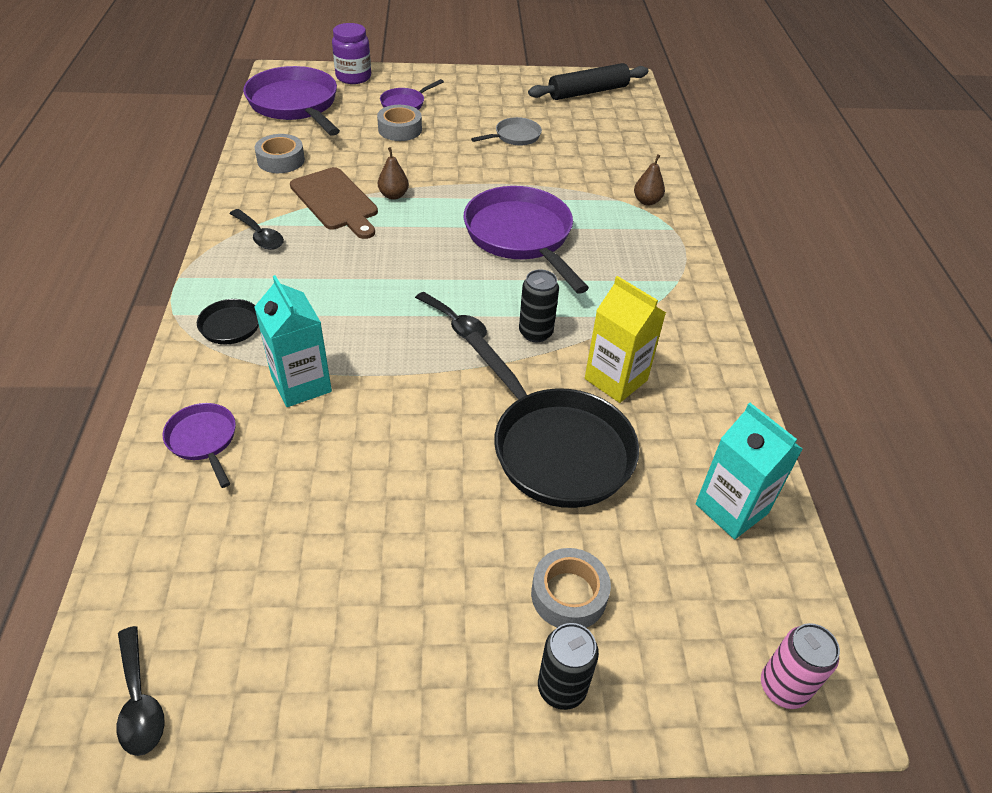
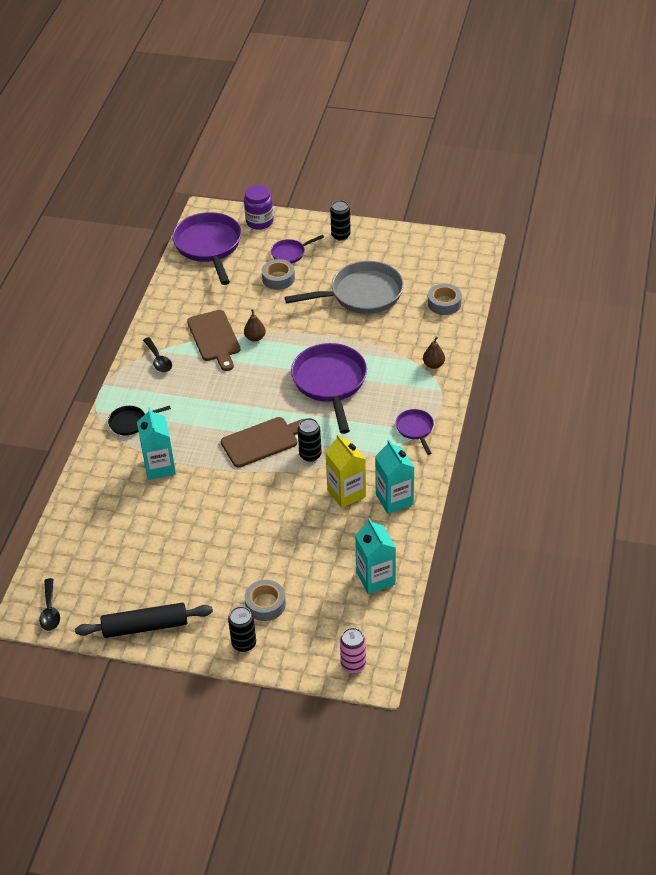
camera: 20 degrees right, 0 degrees up
(203, 440) = (99, 491): purple pan -> purple pan (415, 429)
(281, 160) = (186, 298): grey tape -> grey tape (444, 303)
(455, 323) = (262, 441): black spoon -> brown cutting board
(460, 82) = (340, 235): none -> black can
(515, 136) = (361, 294): grey pan -> grey pan, size x2.05
(556, 448) = (292, 528): black pan -> none
(588, 92) = (439, 255): black rolling pin -> black rolling pin (145, 626)
(691, 378) = (394, 499): none -> turquoise carton

